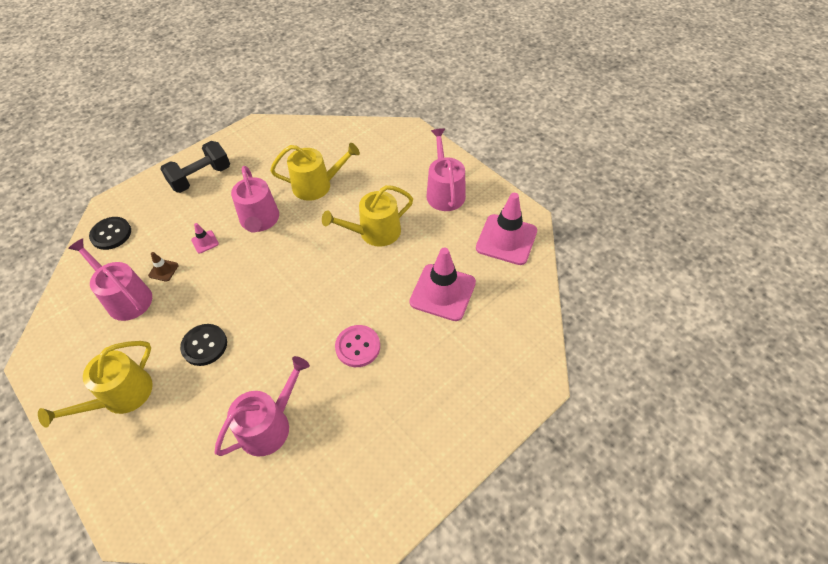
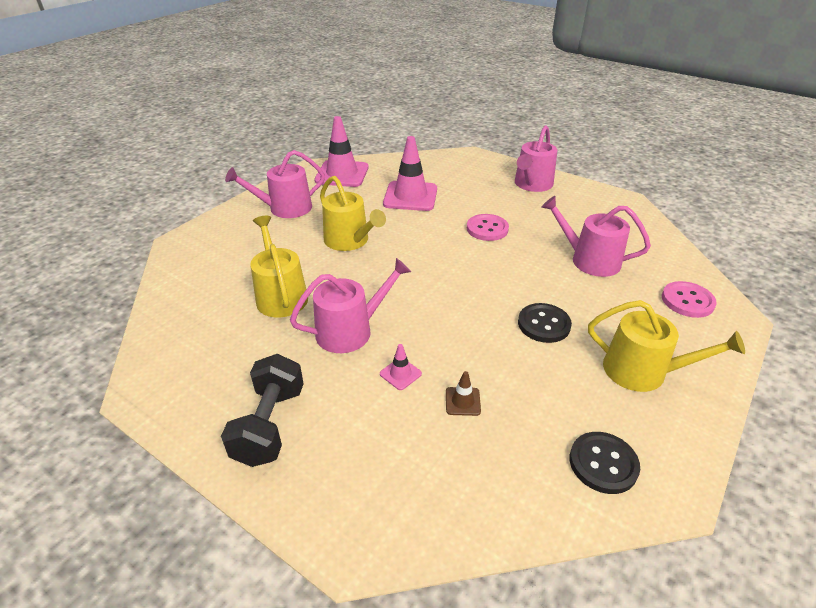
camera: 105 degrees left, 15 degrees down
(111, 234) = (419, 506): black button -> black button (603, 463)
(125, 298) = (523, 426): pink watering can -> pink watering can (532, 184)
(170, 489) = (687, 301): none -> pink button
(201, 177) = (269, 425): black dumbbell -> black dumbbell turned 60 degrees clockwise

